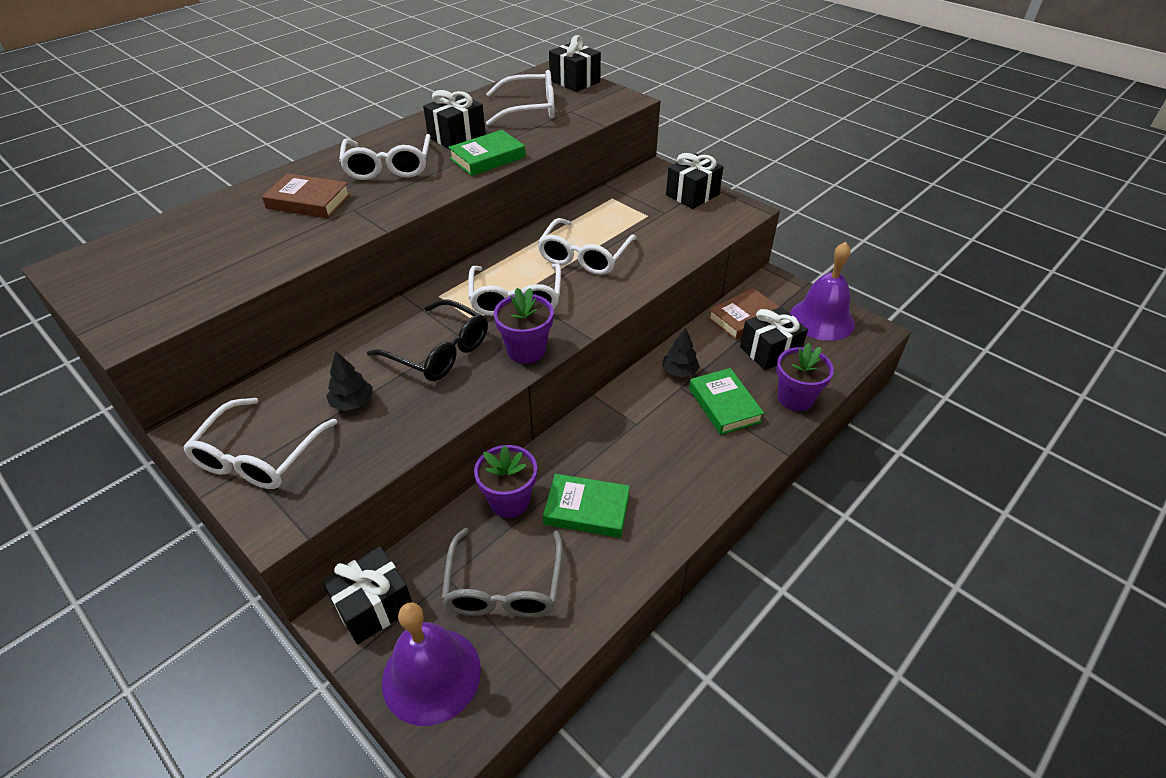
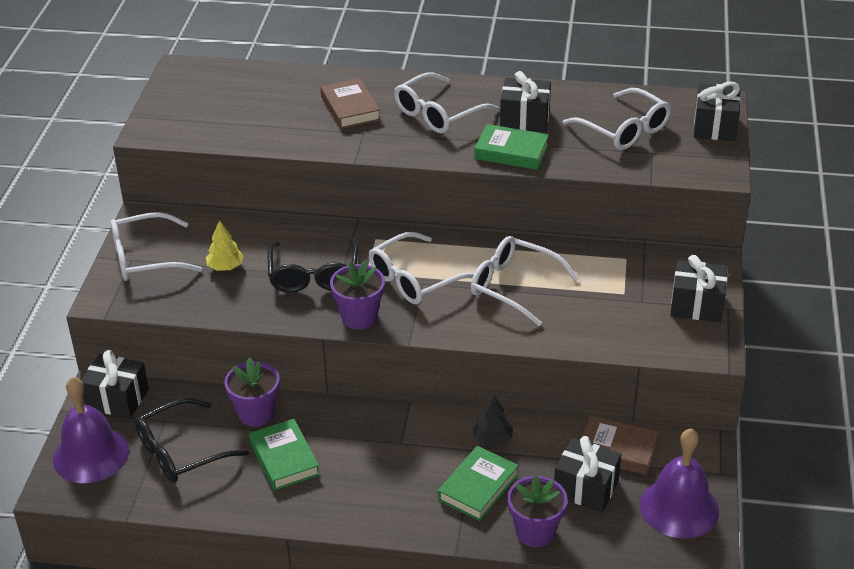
camera: 55 degrees right, 5 degrees down
(352, 402) = (225, 267): black tree -> yellow tree
(504, 586) = (181, 451): grey glasses -> black glasses
(584, 256) = (514, 286): white glasses -> white glasses turned 45 degrees clockwise

